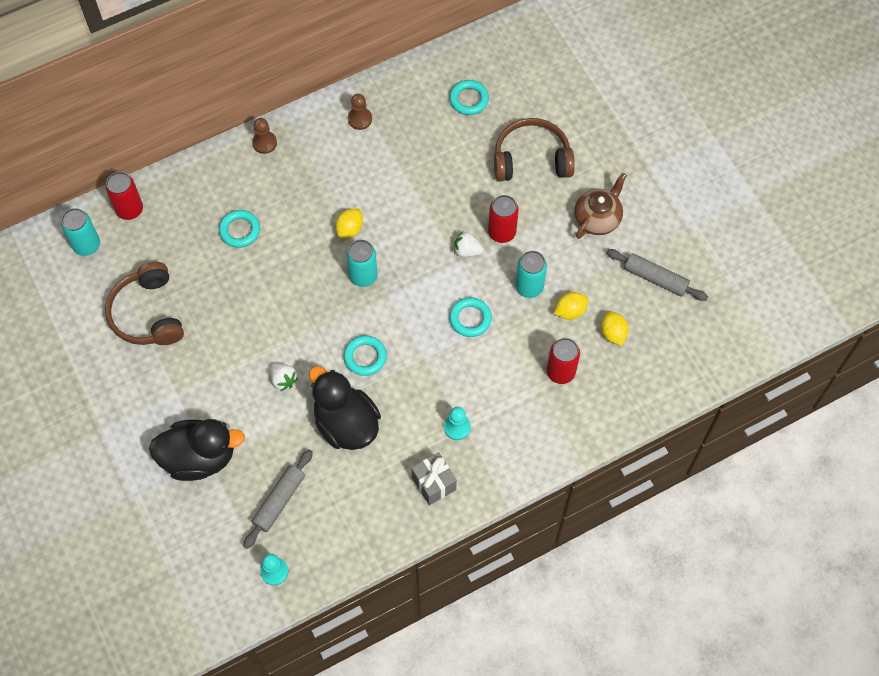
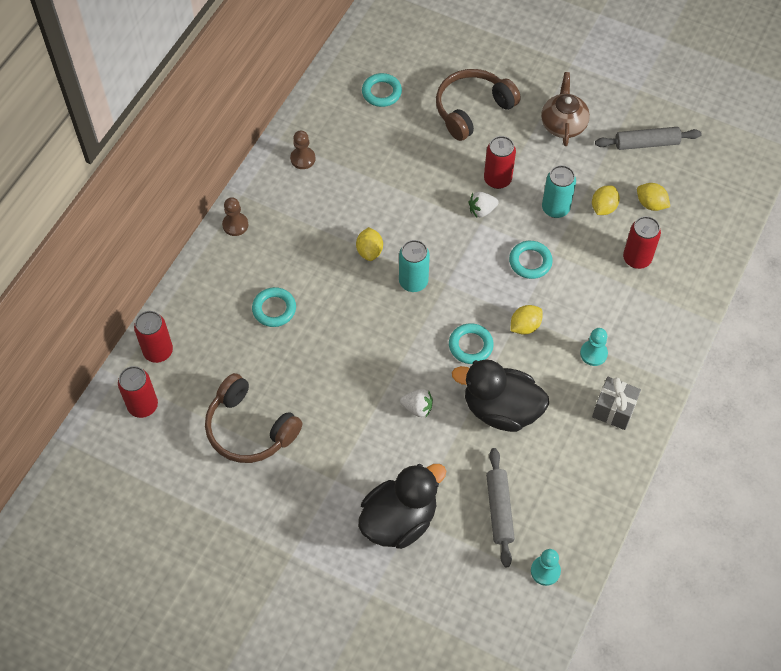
camera: 35 degrees left, 5 degrees down
(87, 245) = (143, 406): turquoise can -> red can
(421, 369) = (525, 326): none -> yellow lemon

